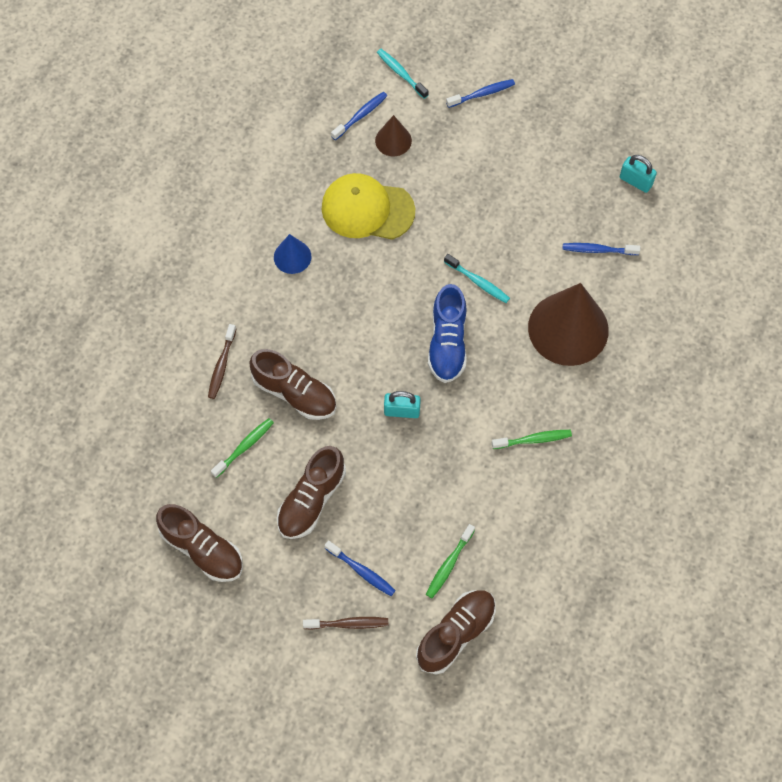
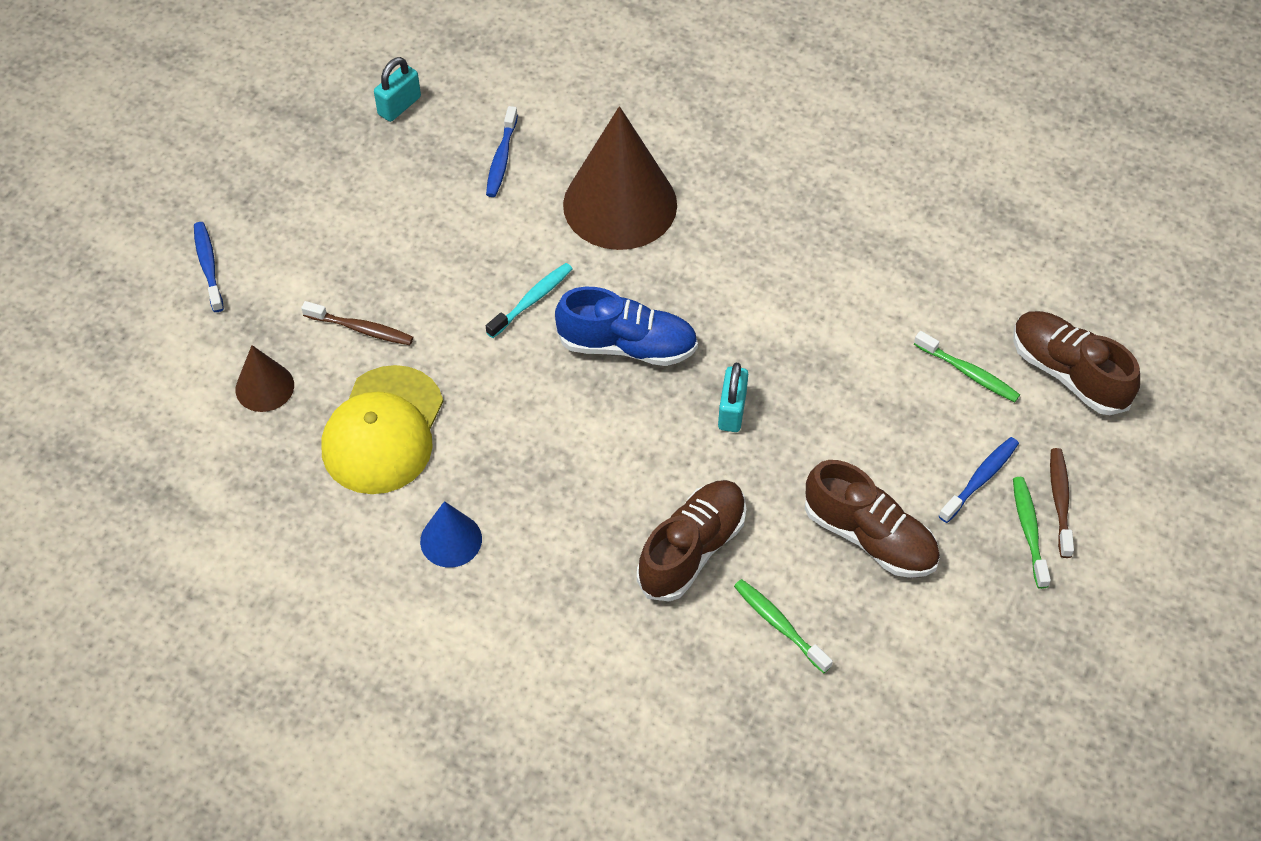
camera: 85 degrees left, 10 degrees down
(202, 549) = (949, 692): brown shoe -> none
(221, 365) = (635, 652): brown toothbrush -> brown toothbrush (361, 329)
(361, 115) = (207, 427): blue toothbrush -> none
(401, 73) = (141, 367): turquoise toothbrush -> none
(533, 439) = (785, 260): green toothbrush -> green toothbrush (1029, 530)

